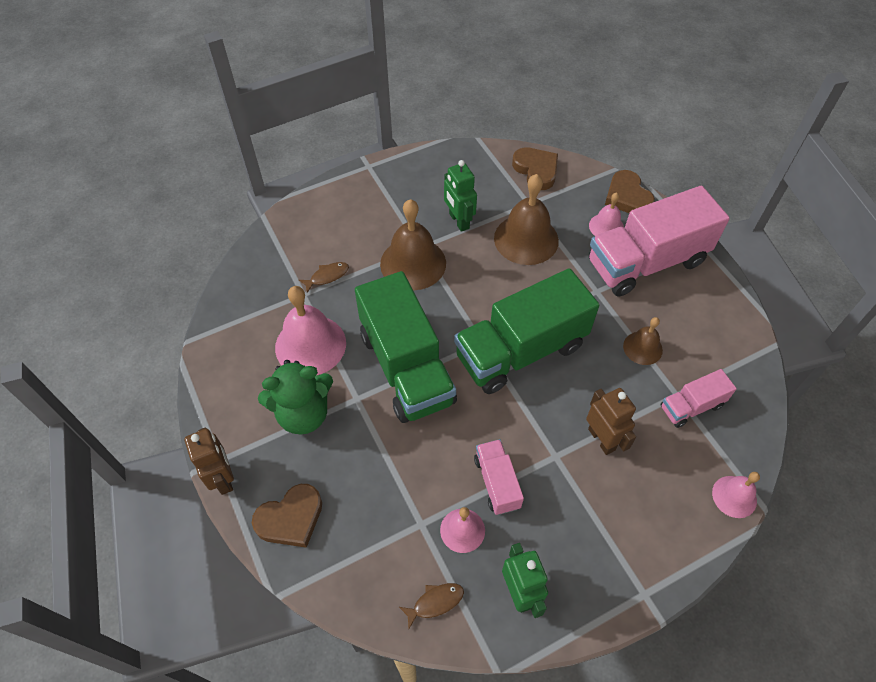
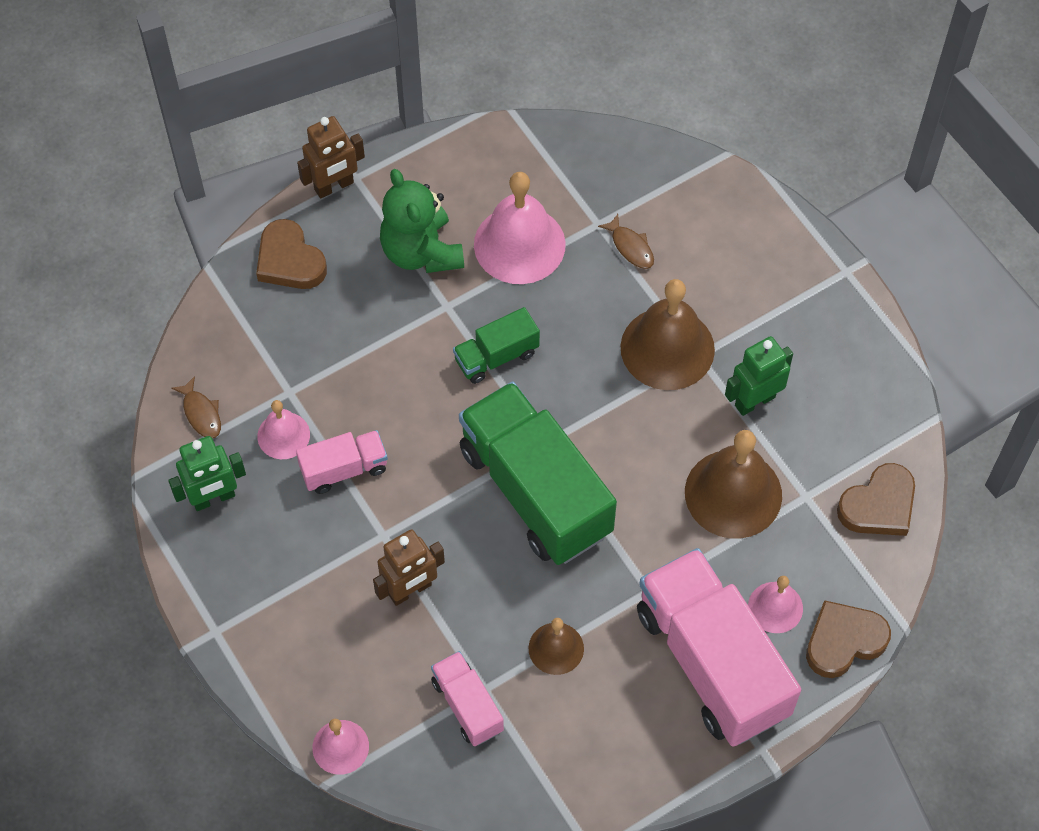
camera: 85 degrees right, 5 degrees up
(406, 367) = (496, 356): green truck -> green truck, size x0.48

